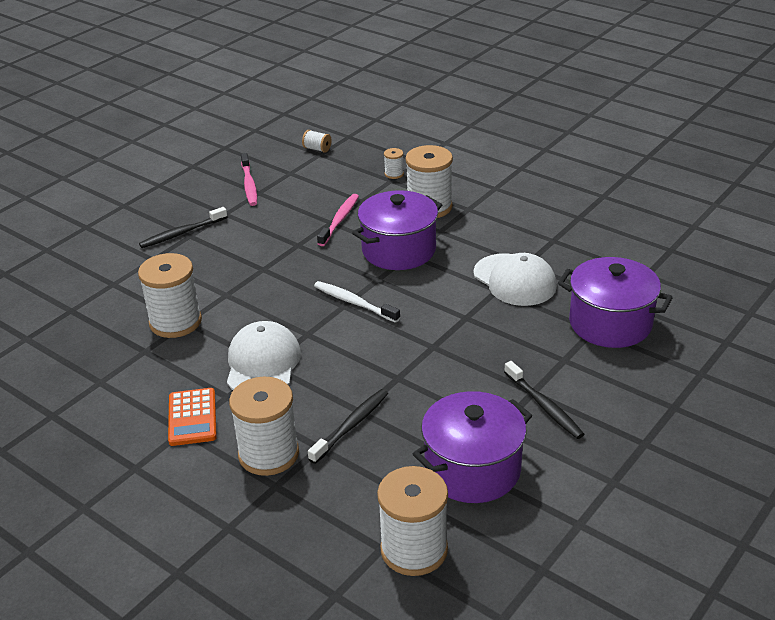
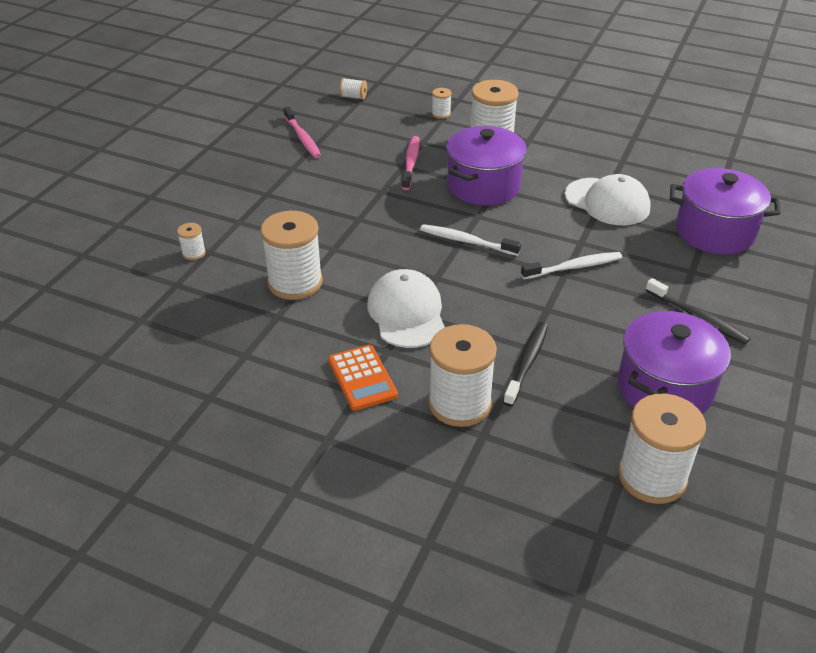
camera: 15 degrees left, 5 degrees up
(99, 283) = (194, 253): none -> white spool
(182, 233) = (257, 192): black toothbrush -> none
(445, 340) = (573, 267): none -> white toothbrush

